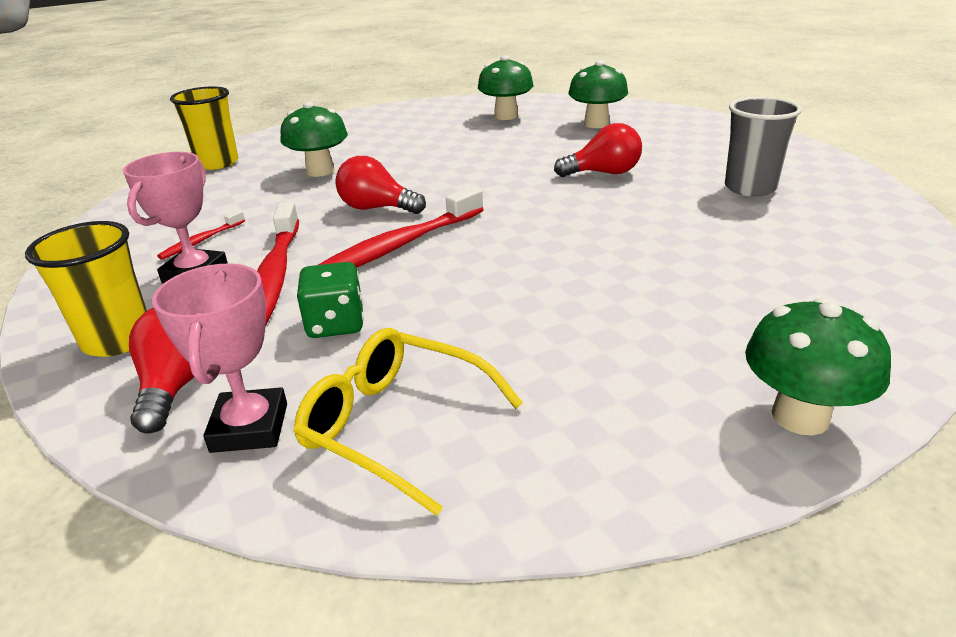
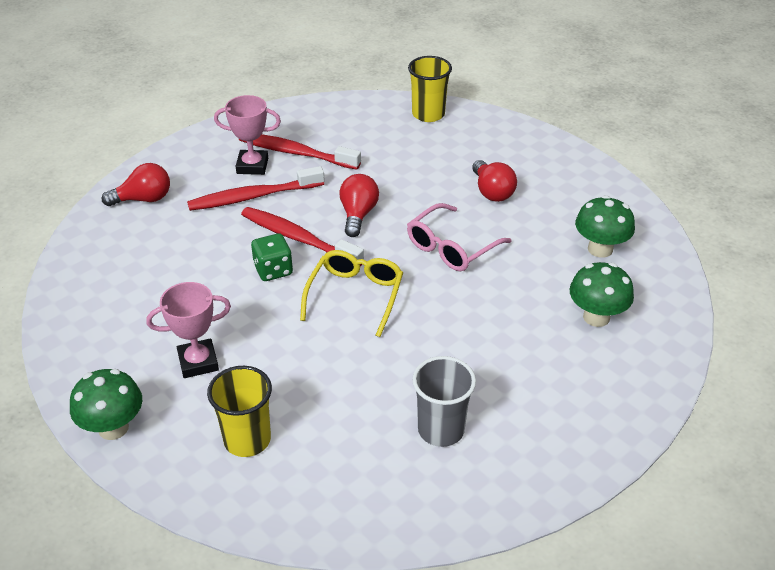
camera: 75 degrees right, 10 degrees up
(118, 340) = (182, 165): yellow cup -> yellow cup (247, 440)
(201, 241) = (296, 153): red toothbrush -> red toothbrush, size x2.03
(250, 427) = (111, 232): pink trophy -> pink trophy (198, 362)
(320, 171) = (423, 169): green mushroom -> none
(336, 324) = (200, 235): green dice -> green dice (273, 270)
(396, 425) = (111, 278): yellow glasses -> yellow glasses (355, 295)
(470, 167) = (451, 247): none -> pink glasses
(603, 173) = (456, 330): red light bulb -> red light bulb (492, 192)

